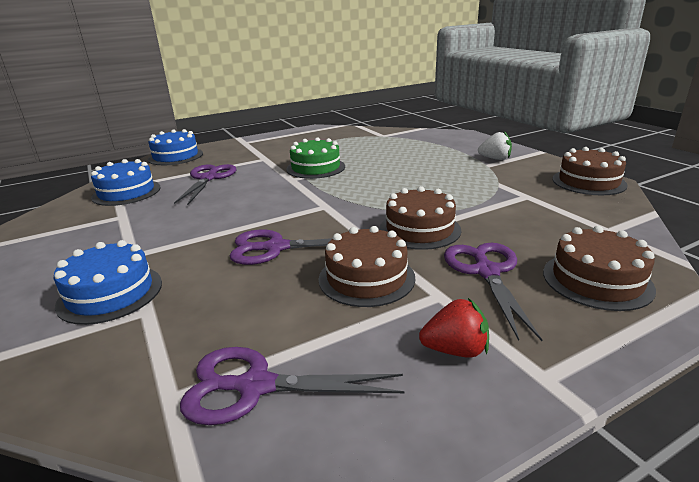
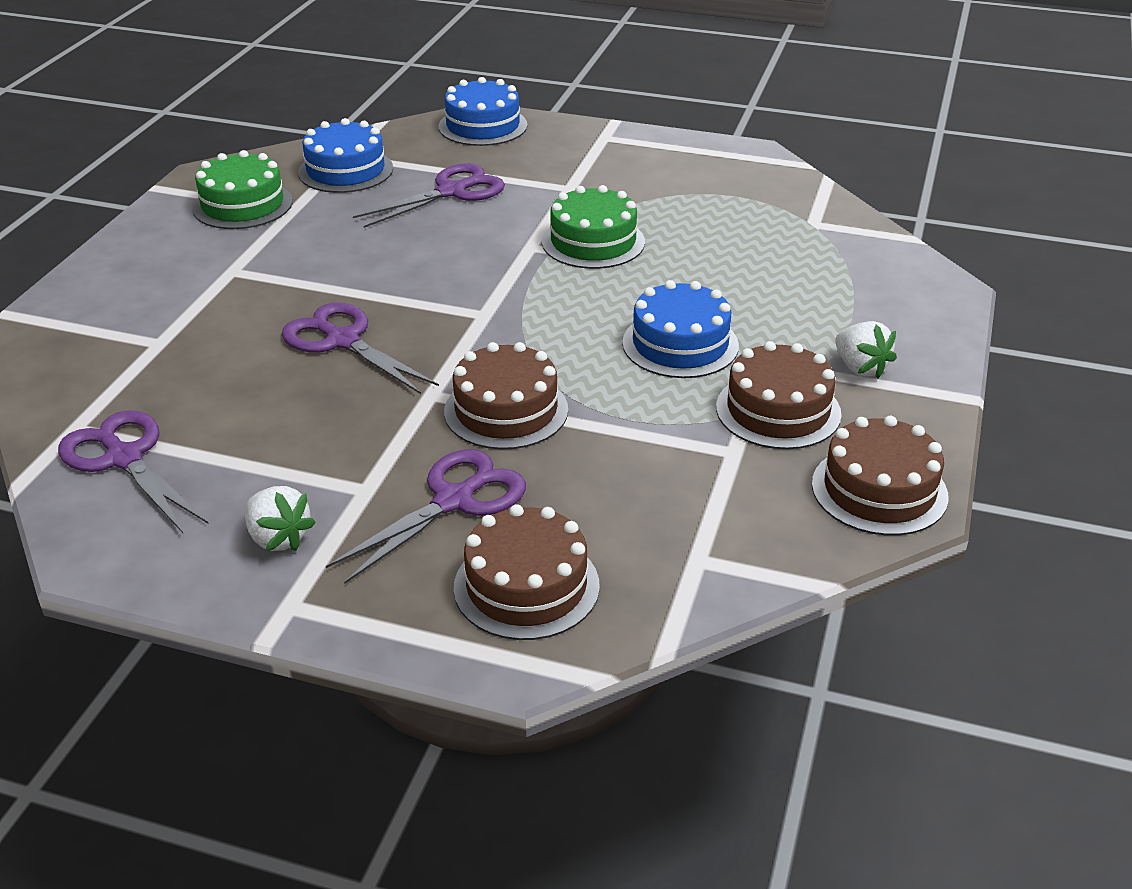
camera: 45 degrees right, 10 degrees up
(80, 227) = (242, 205): none -> green cake
(110, 293) = (161, 306): blue cake -> blue cake (680, 344)
(366, 278) = (348, 429): brown cake -> brown cake (778, 410)
(455, 350) = (278, 538): red strawberry -> white strawberry

